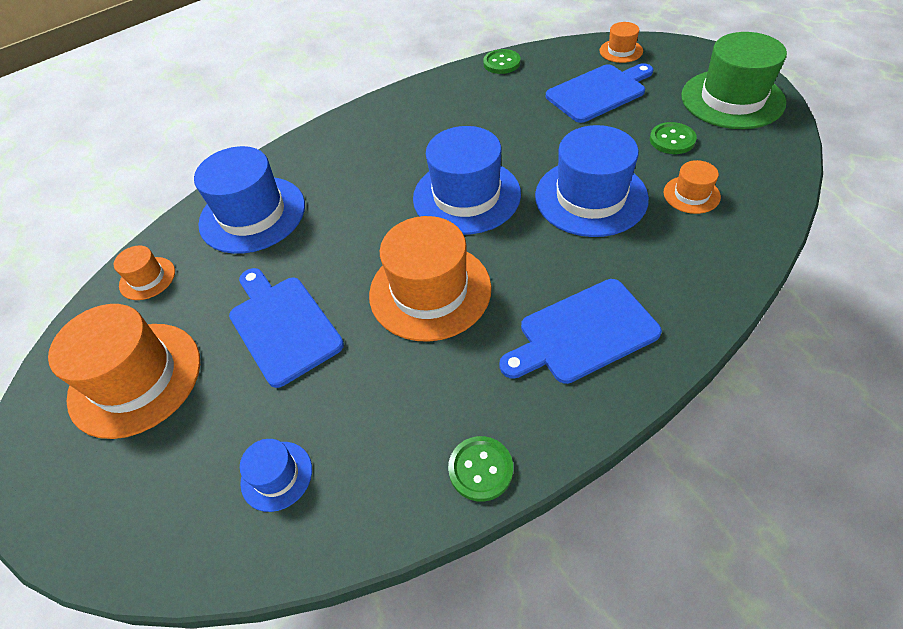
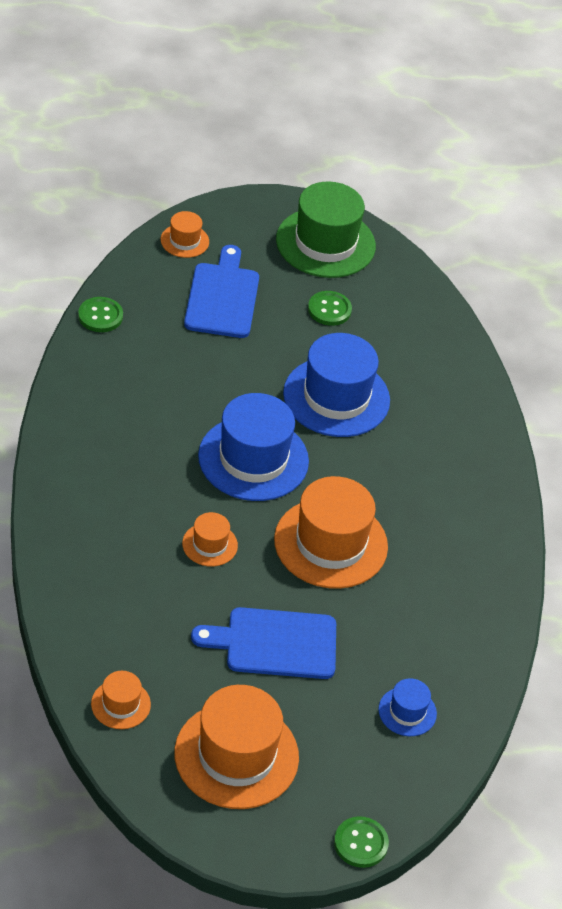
camera: 65 degrees left, 5 degrees down
(252, 214) = (115, 598): blue hat -> none
(480, 469) = (497, 610): green button -> green button (360, 843)
(583, 332) = (450, 495): blue cutting board -> none
(691, 194) = (394, 349): orange hat -> orange hat (210, 544)

